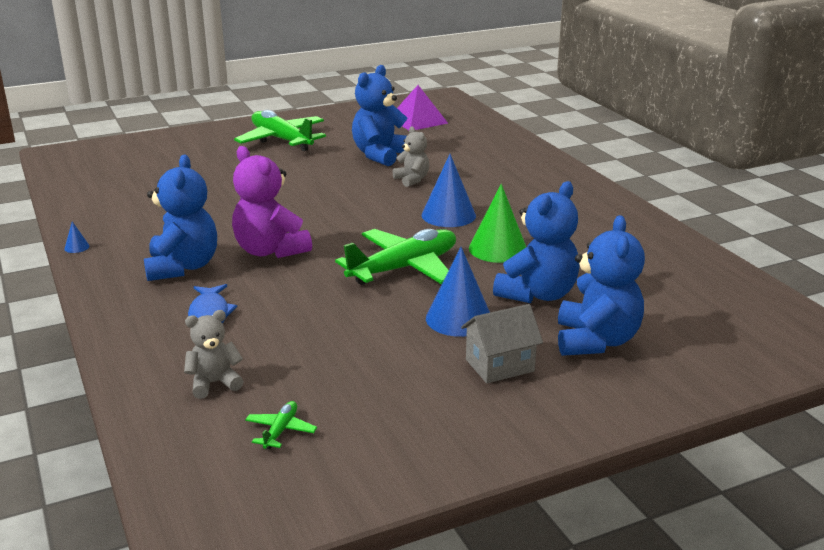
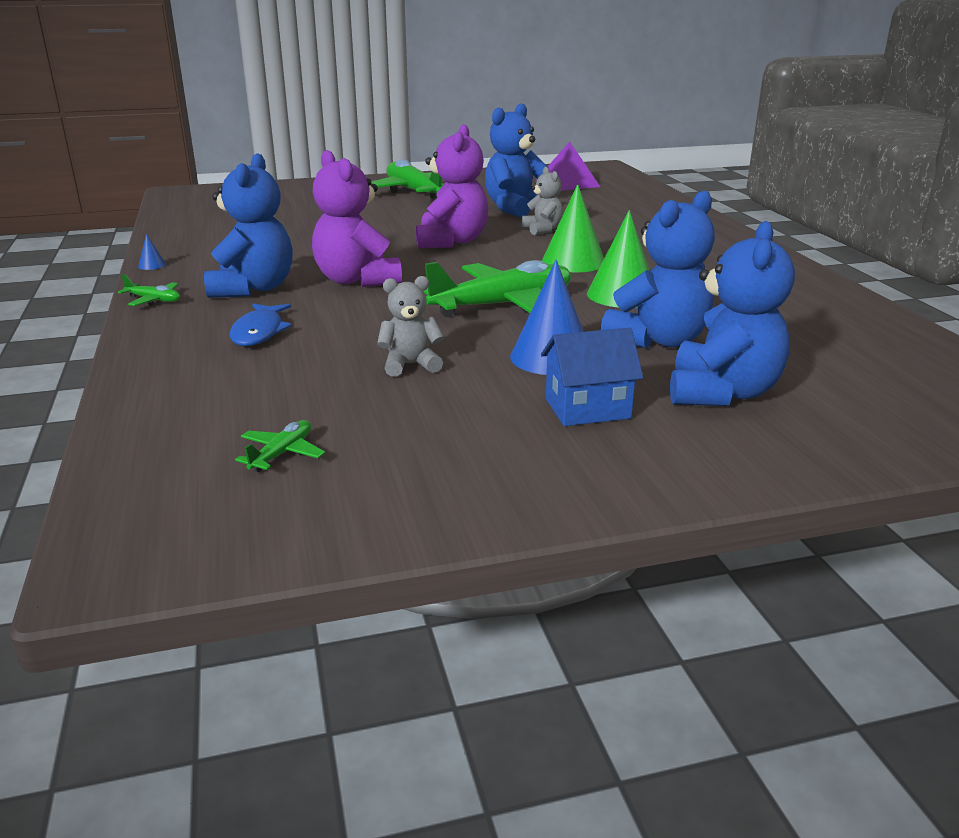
camera: 10 degrees right, 0 degrees up
(99, 287) = (154, 300): none -> green plane
(214, 383) = (228, 398): grey teddy bear -> grey teddy bear (410, 365)
(337, 199) = (451, 242): none -> purple teddy bear
(448, 215) = (573, 262): blue cone -> green cone
(499, 365) = (587, 408): grey house -> blue house

